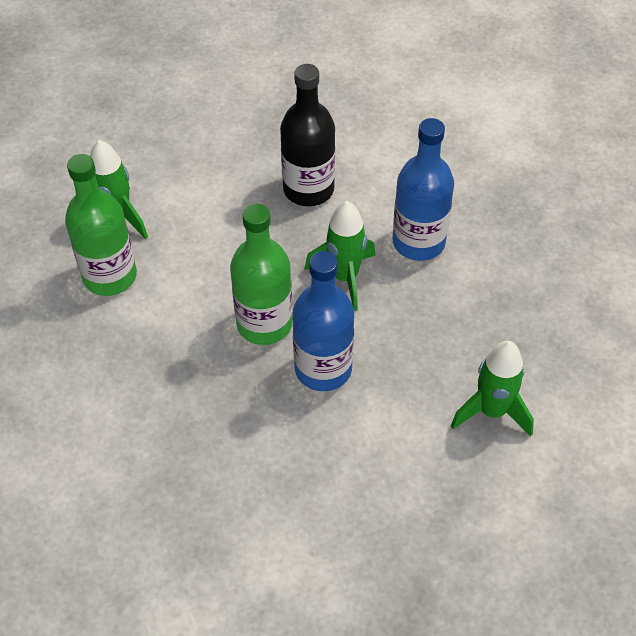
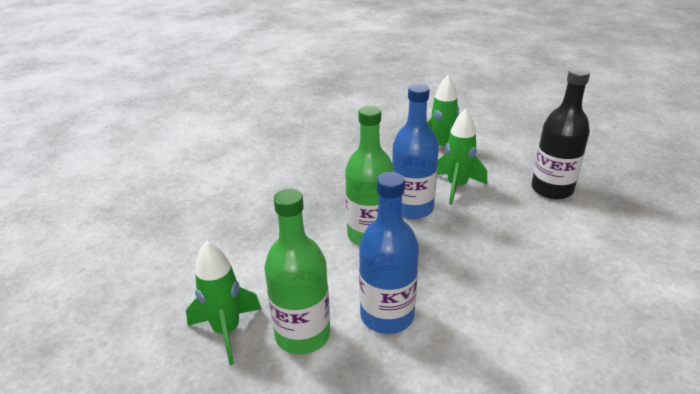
camera: 85 degrees left, 20 degrees down
(308, 189) = (237, 210): black bottle -> black bottle (552, 189)
(344, 277) = (330, 196): green rocket -> green rocket (457, 187)
(418, 242) = (305, 165): blue bottle -> blue bottle (387, 315)

